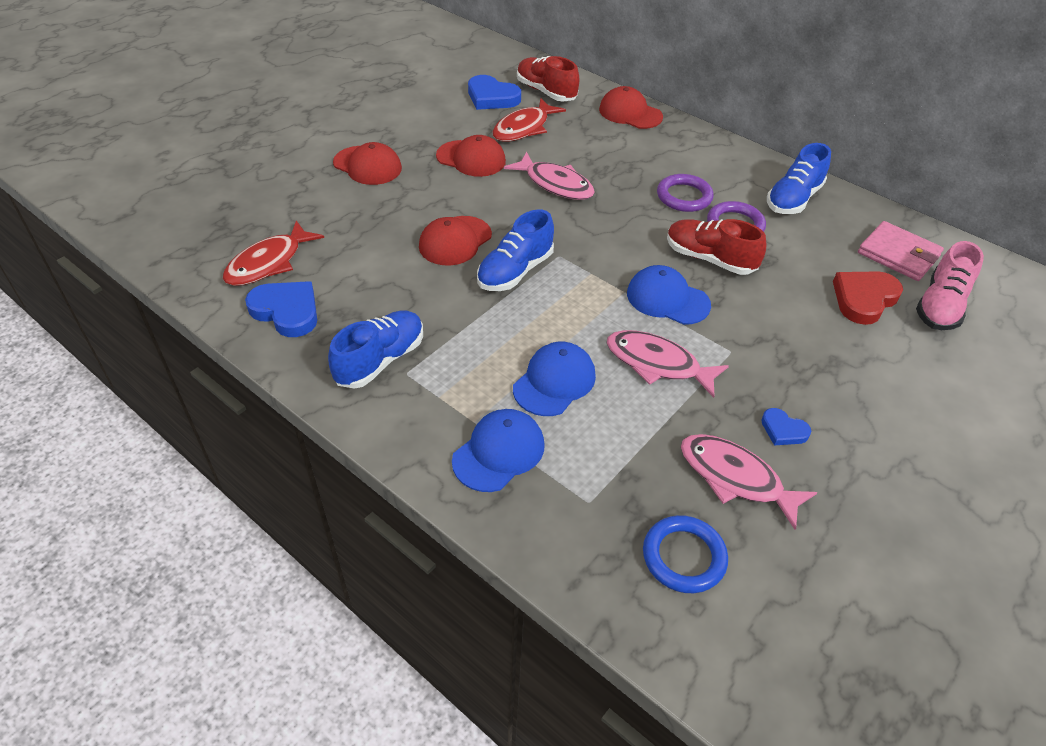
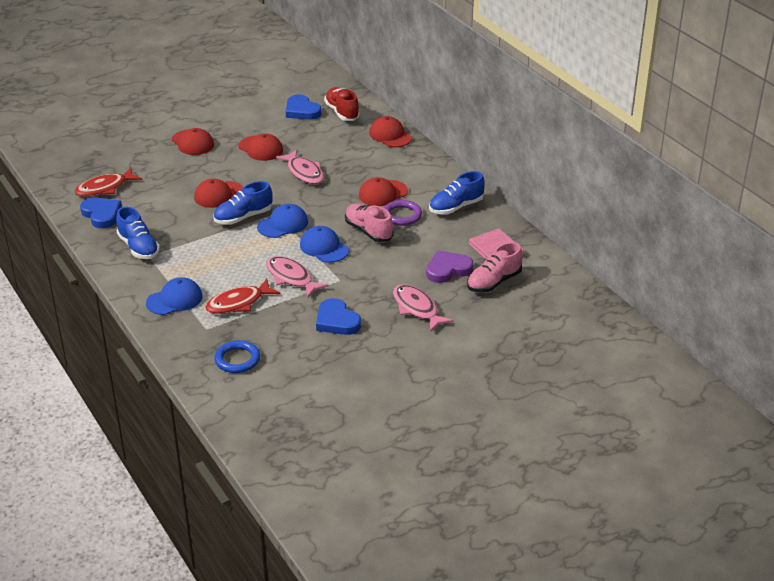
camera: 20 degrees right, 10 degrees down
(380, 360) = (138, 247): blue shoe -> blue shoe turned 90 degrees clockwise
(524, 128) = (309, 134): red fish -> red fish (238, 303)
(554, 382) = (226, 275): blue cap -> blue cap (283, 224)
(684, 196) = (383, 193): purple ring -> red cap
(709, 259) = (368, 231): red shoe -> pink shoe
(735, 478) = (291, 335): pink fish -> pink fish (417, 308)
(783, 430) = (336, 321): blue heart -> blue heart, size x1.80
(864, 299) = (447, 269): red heart -> purple heart

